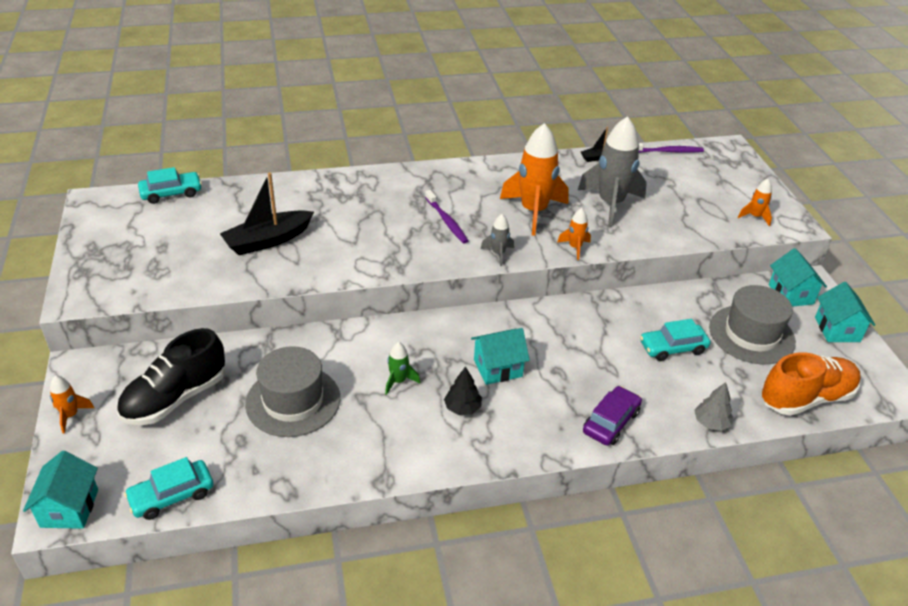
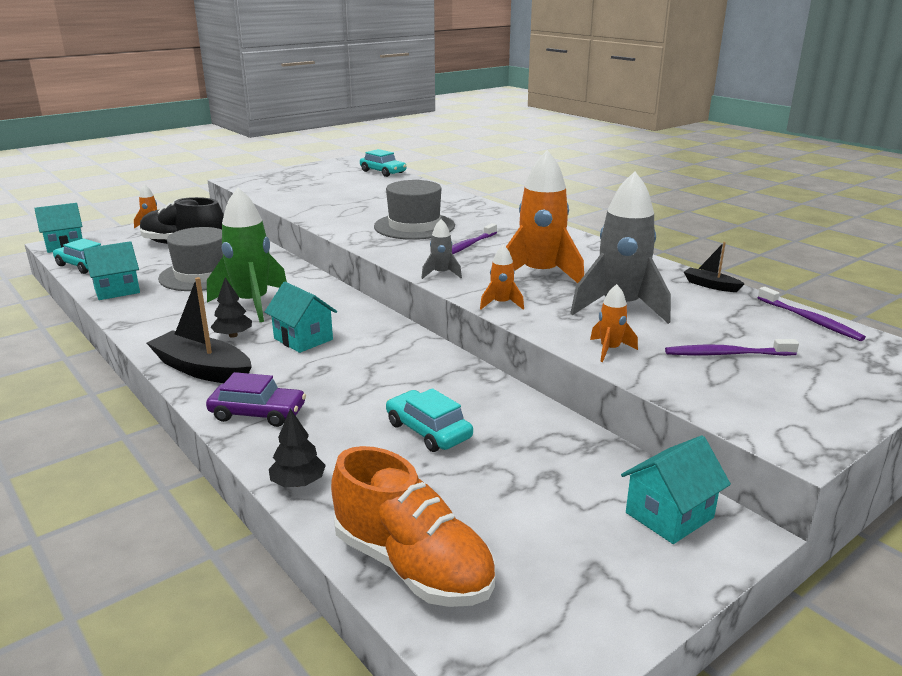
camera: 65 degrees right, 15 degrees down
(268, 240) = (357, 203): black boat -> black boat (202, 369)
(398, 381) = (252, 303): green rocket -> green rocket, size x2.16
(695, 198) = (726, 354): none -> purple toothbrush
(711, 423) = (298, 483): grey tree -> black tree
(751, 334) = (521, 490): grey hat -> grey hat (414, 226)
(755, 217) = (758, 404): orange rocket -> orange rocket (610, 350)
(837, 329) = (631, 582): turquoise house -> turquoise house (117, 290)

